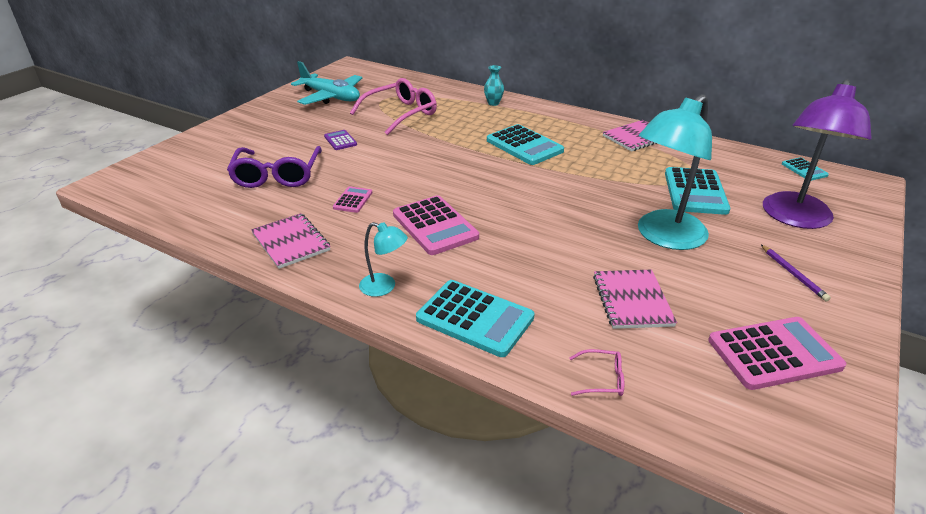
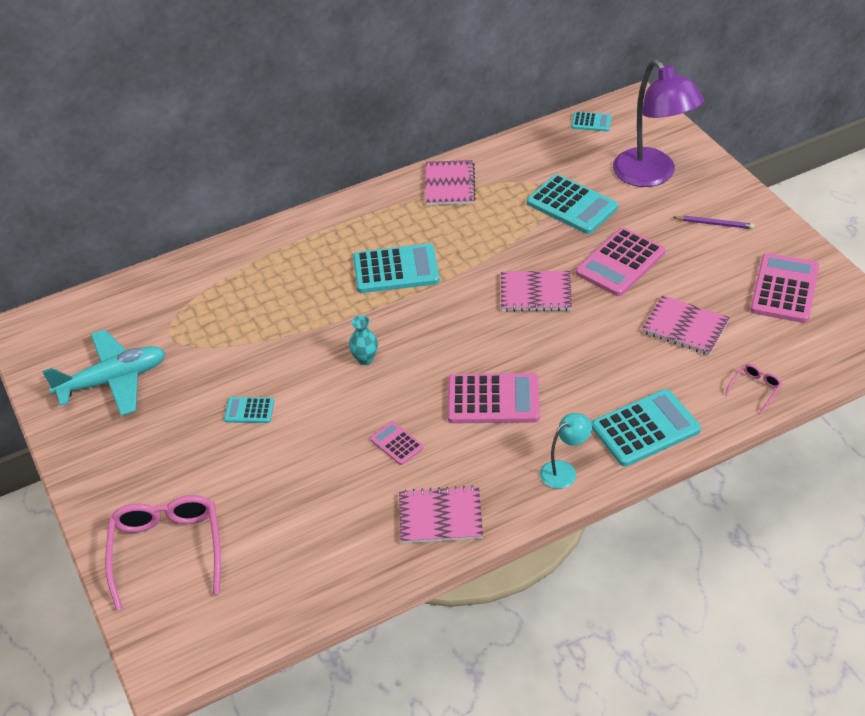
camera: 55 degrees left, 10 degrees up
(277, 175) = (287, 491): purple glasses -> none
(340, 140) = (249, 411): purple calculator -> turquoise calculator
(400, 114) = (227, 335): pink glasses -> pink glasses (167, 551)
(493, 103) = (275, 247): turquoise vase -> turquoise vase (365, 359)
(573, 207) = (535, 293): none -> pink notebook
(664, 237) = (620, 263): turquoise lamp -> pink calculator

